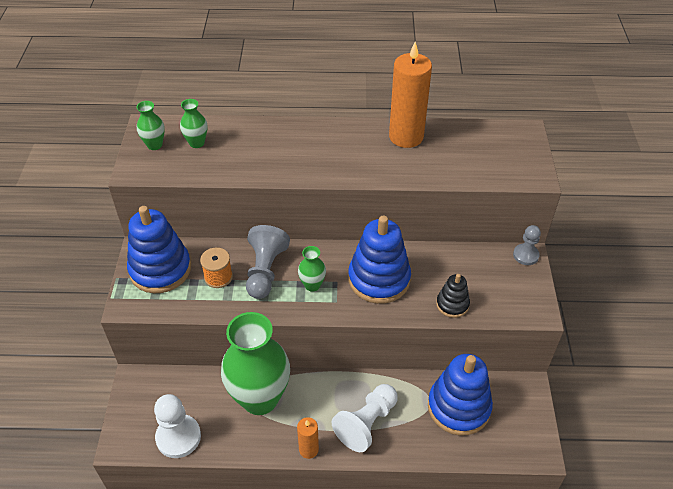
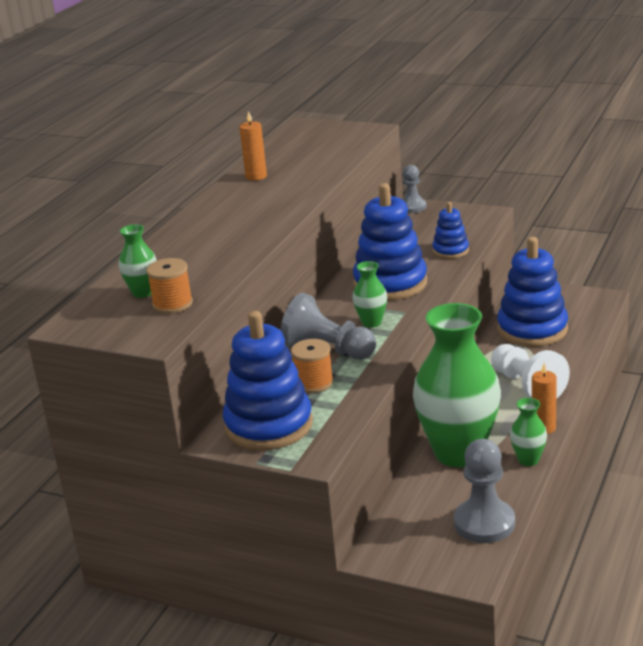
camera: 65 degrees left, 20 degrees down
(154, 145) = (116, 321): green vase -> green vase (528, 460)
(178, 437) = (484, 523): white pawn -> grey pawn
(182, 163) = (172, 304): none -> orange spool
(406, 137) = (256, 176): orange candle -> orange candle, size x0.52
(452, 304) = (450, 250): black stacking toy -> blue stacking toy

